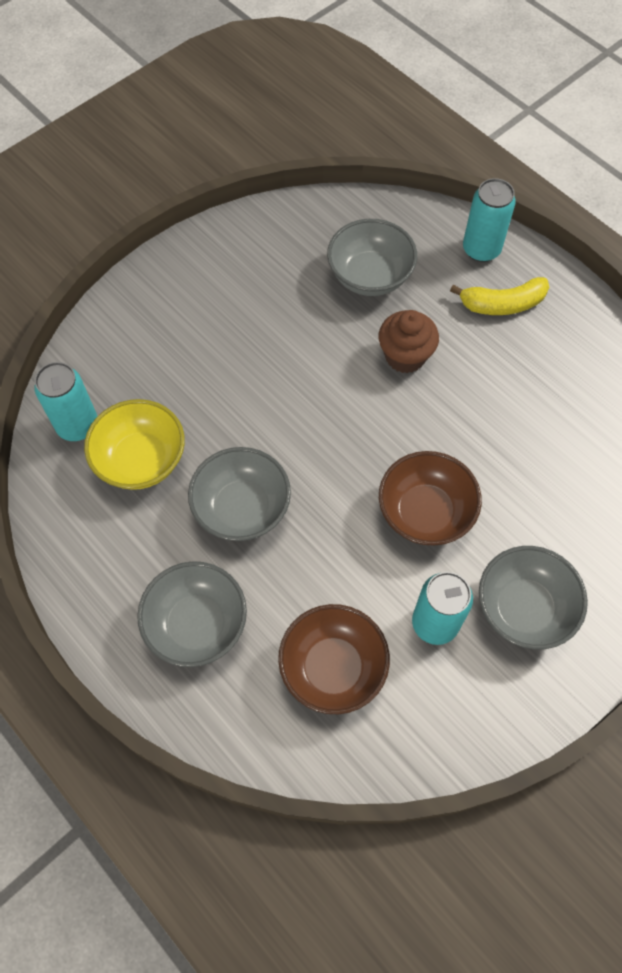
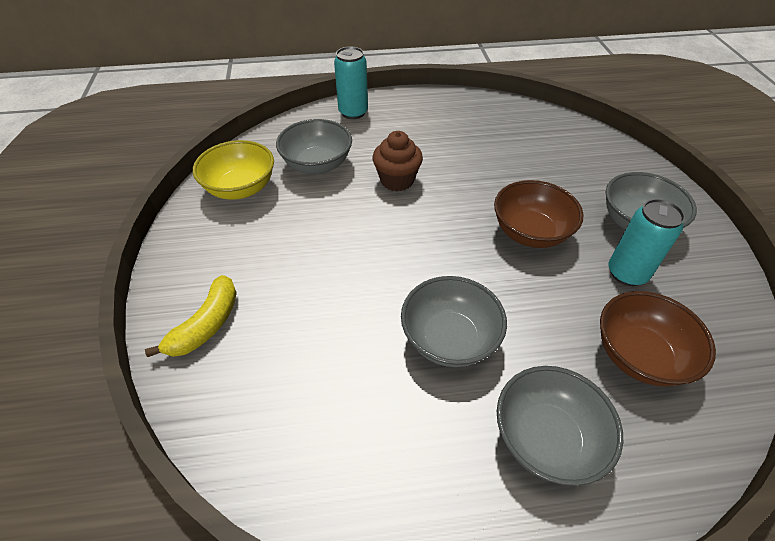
camera: 55 degrees left, 15 degrees down
(77, 425) = (256, 426): turquoise can -> none
(141, 460) = (341, 390): yellow bowl -> yellow bowl (241, 188)
(502, 304) = (401, 123): yellow banana -> yellow banana (206, 325)

